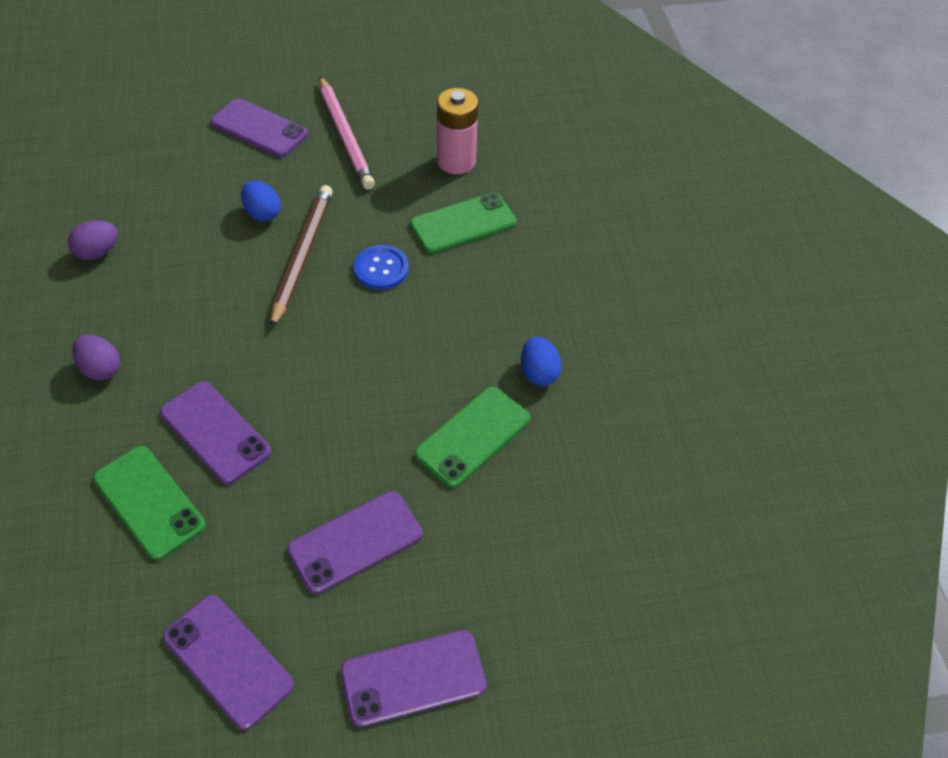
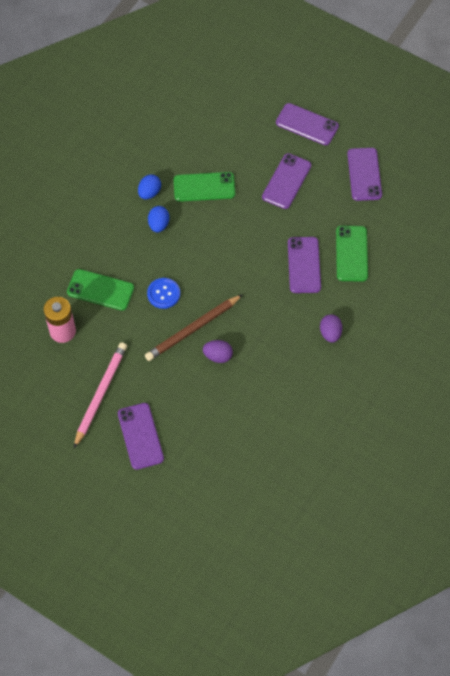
camera: 135 degrees left, 10 degrees up
(98, 252) = (287, 407): purple egg -> purple egg (218, 356)
(262, 213) = (189, 371): blue egg -> blue egg (159, 224)
(355, 542) = (286, 181): purple phone -> purple phone turned 75 degrees counterclockwise

